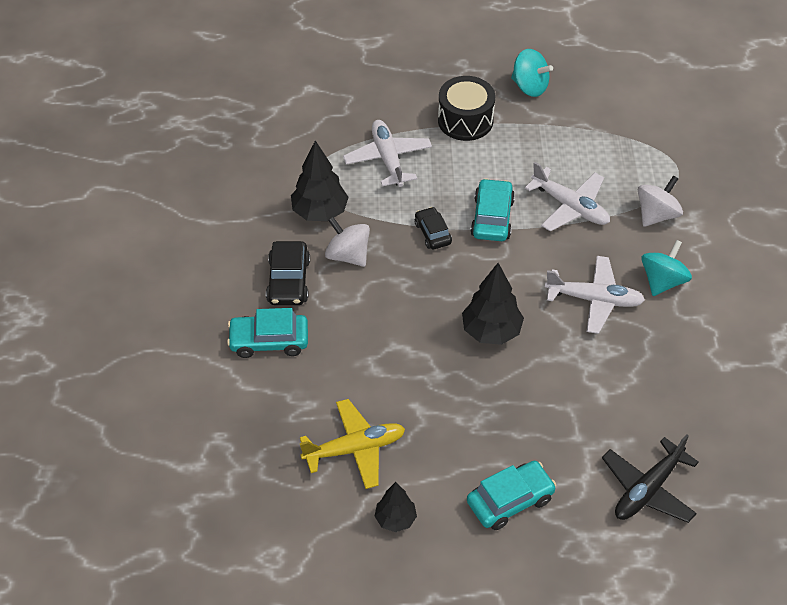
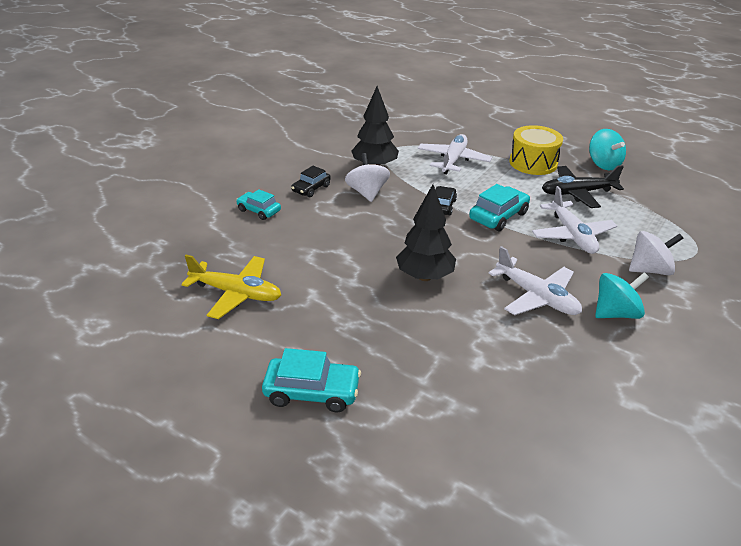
camera: 35 degrees right, 15 degrees down
(269, 341) = (259, 210): turquoise car -> turquoise car, size x0.66
(288, 281) = (311, 188): black car -> black car, size x0.66
(395, 519) = (207, 352): black tree -> none
(465, 120) = (533, 163): black drum -> yellow drum
(648, 489) = (450, 458): black plane -> black plane (577, 193)

